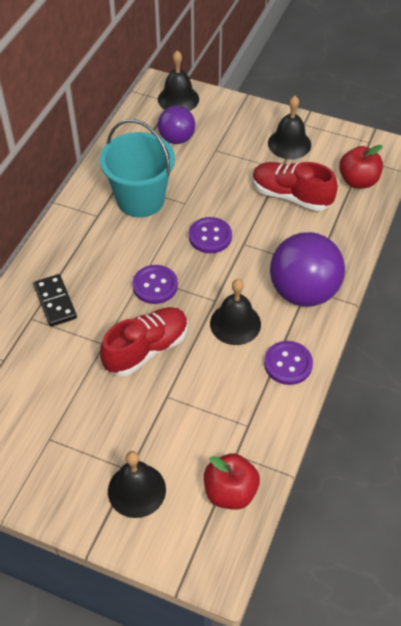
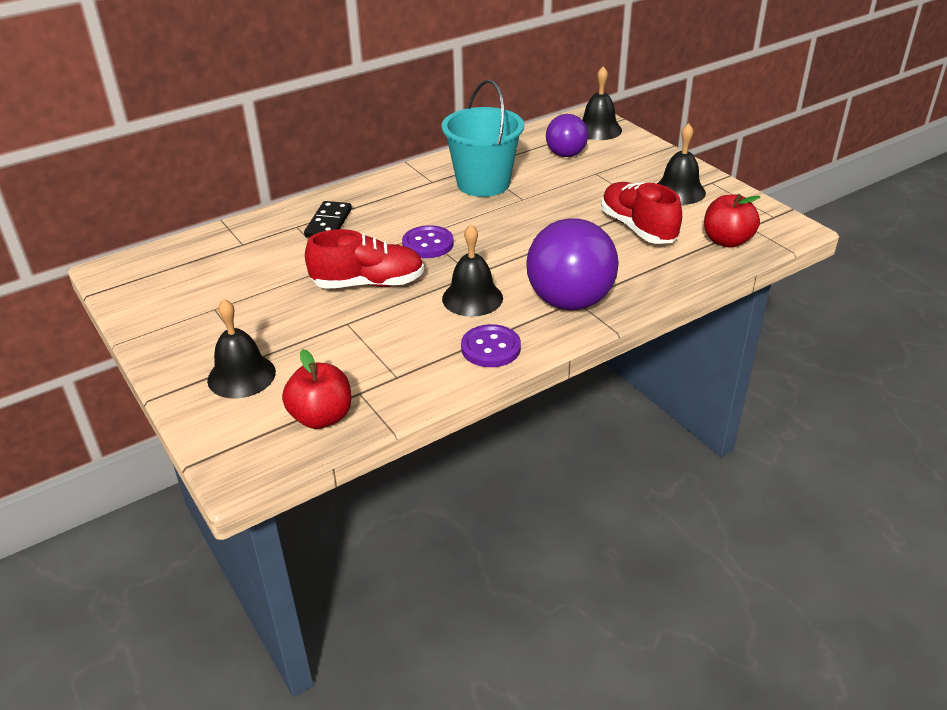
camera: 35 degrees right, 15 degrees down
(210, 236) = (520, 229): purple button -> none

